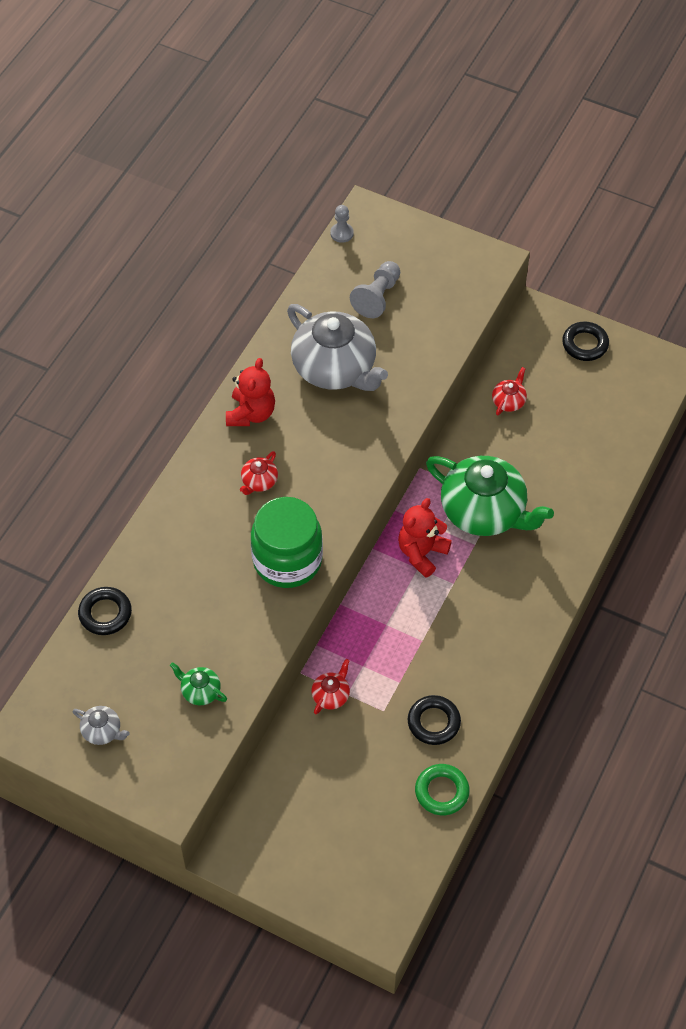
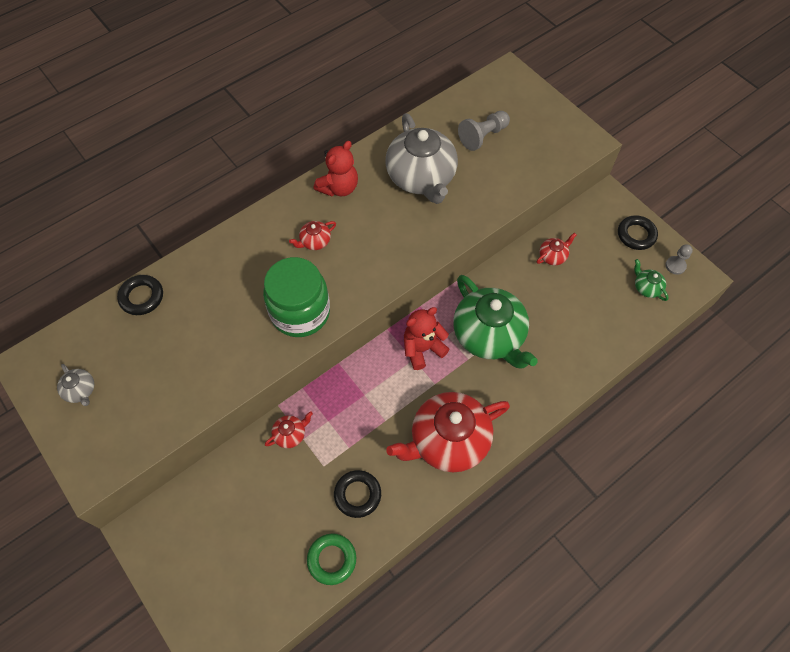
camera: 25 degrees right, 5 degrees up
(200, 691) = (172, 391): green teapot -> green teapot (646, 287)
(342, 233) = (481, 81): grey pawn -> grey pawn (675, 266)
(496, 633) = (448, 440): none -> red teapot

